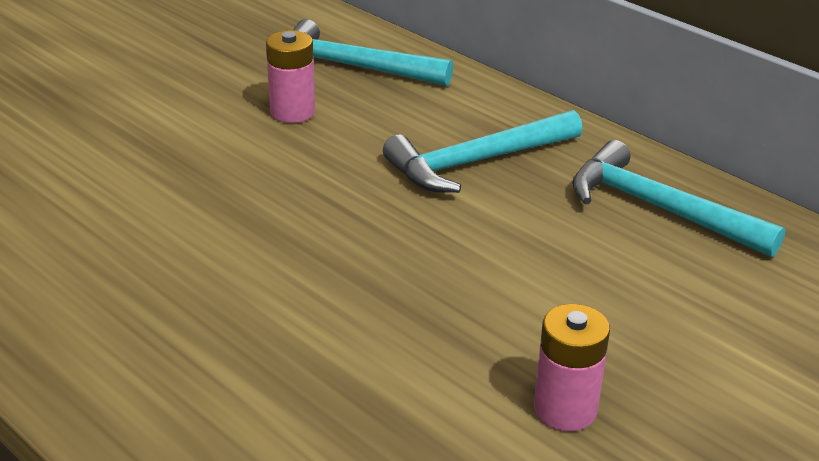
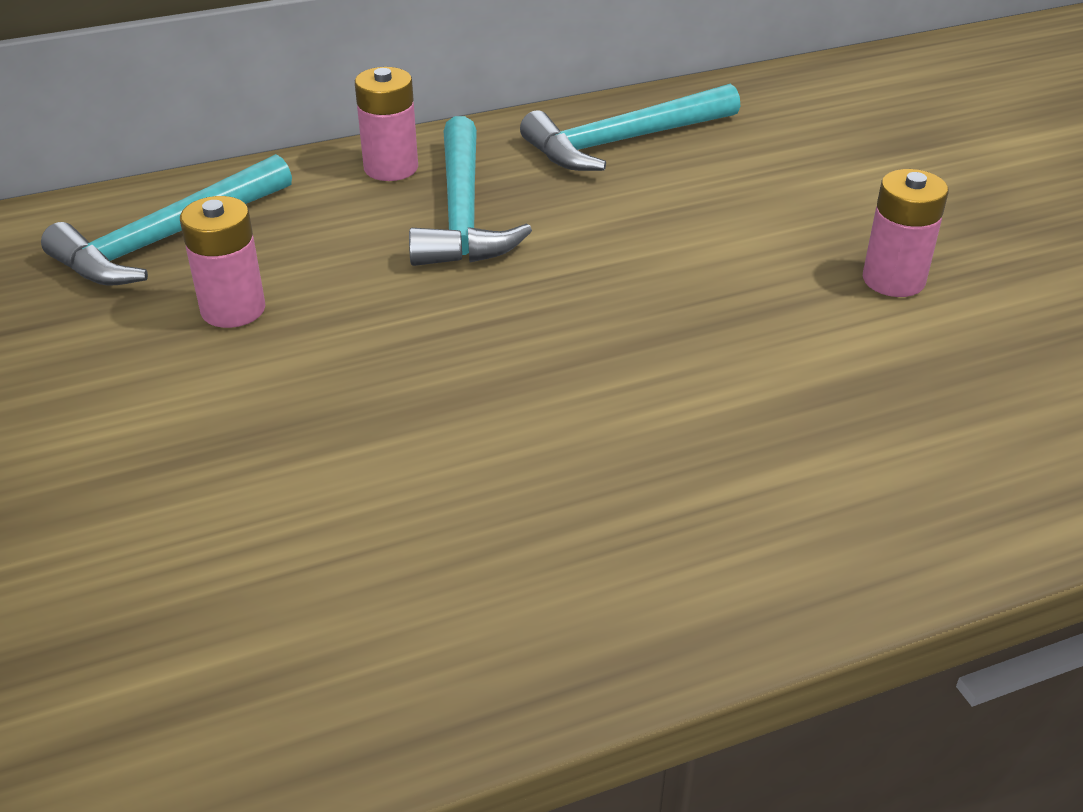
camera: 65 degrees left, 5 degrees up
(511, 117) = (391, 168): none -> pink battery

